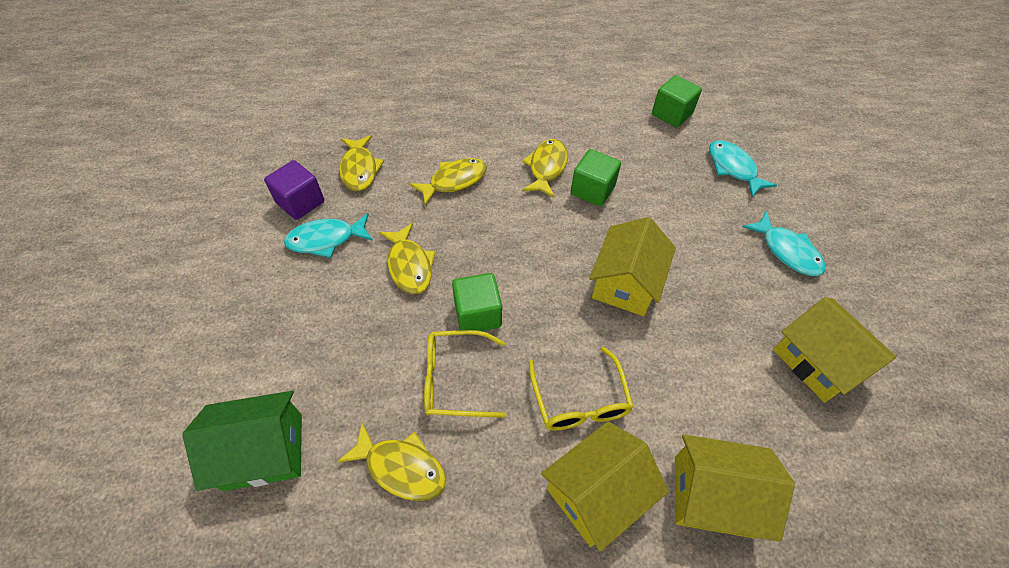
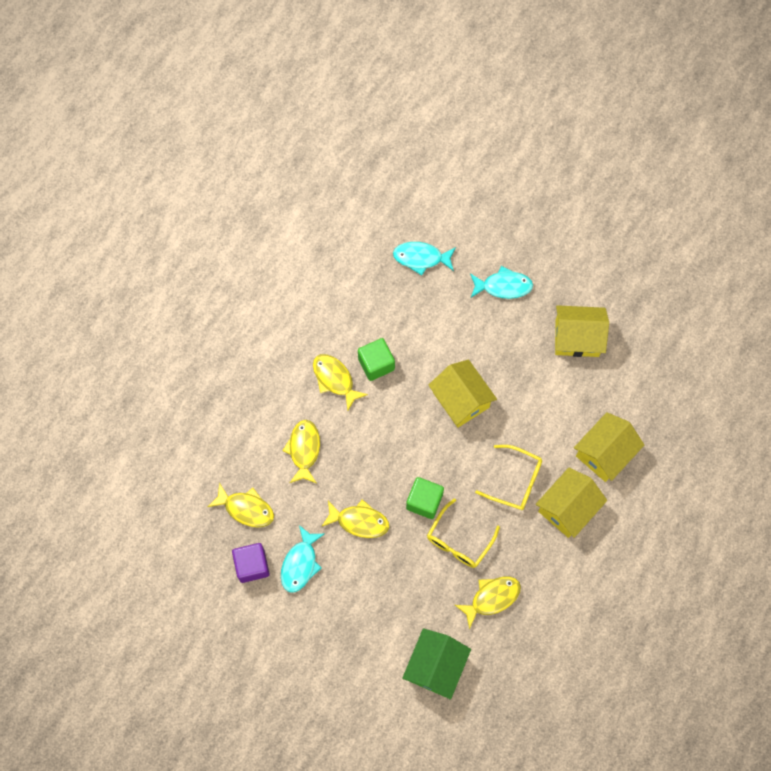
camera: 55 degrees left, 15 degrees up
(596, 493) = (567, 508): yellow house -> yellow house turned 45 degrees clockwise
(671, 114) = (344, 254): green cube -> none

